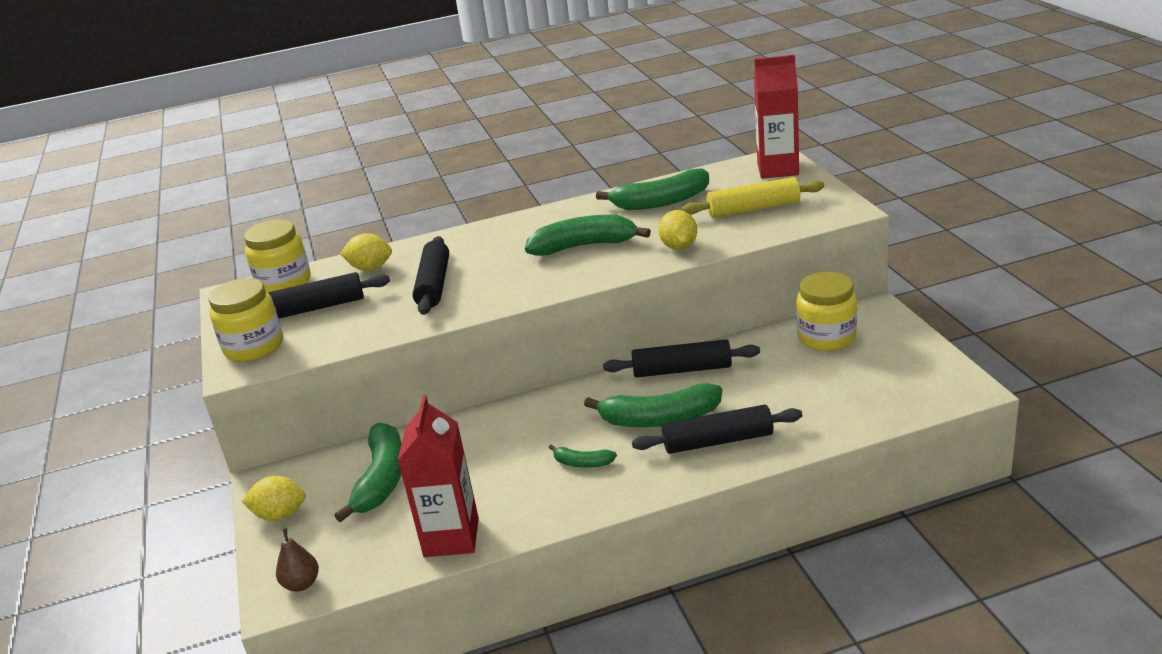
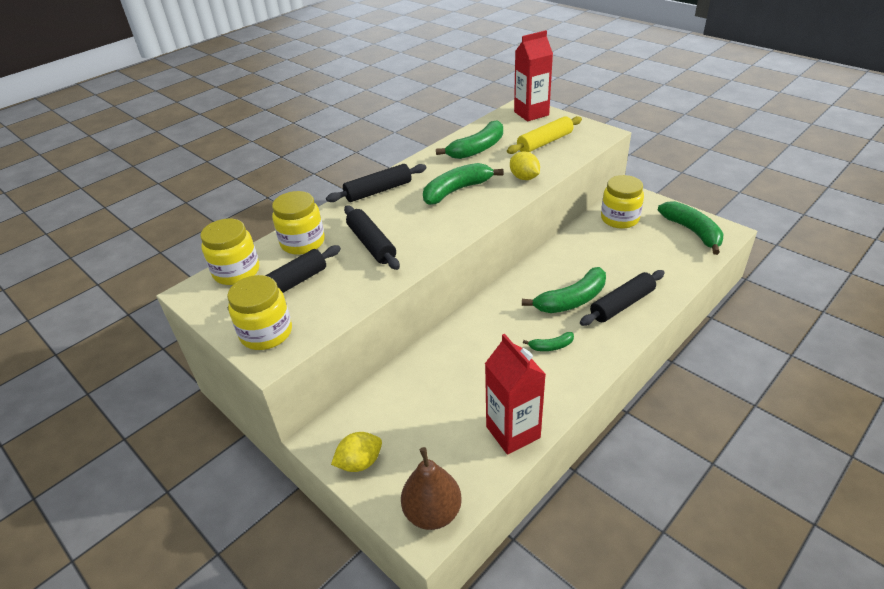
camera: 30 degrees left, 10 degrees up
(301, 584) = (432, 512): brown pear -> brown pear, size x1.71
(370, 268) = (303, 242): yellow lemon -> yellow jar
(382, 479) = (417, 405): green banana -> green banana (692, 231)
(682, 370) = (553, 262): black rolling pin -> black rolling pin (378, 191)

